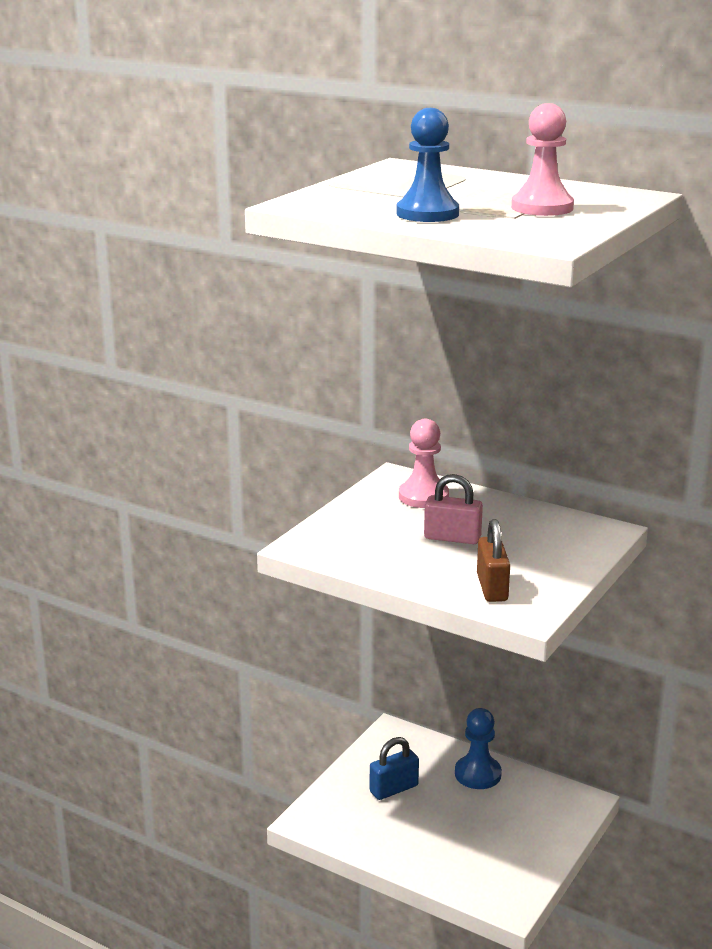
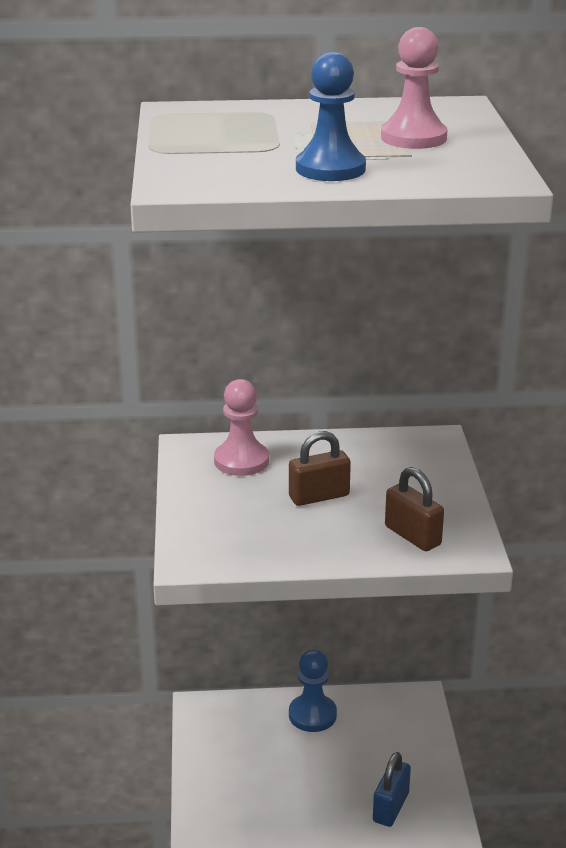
camera: 35 degrees left, 5 degrees up
(394, 789) = (253, 765): blue padlock -> blue padlock (390, 807)
(452, 538) = (319, 496): pink padlock -> brown padlock

